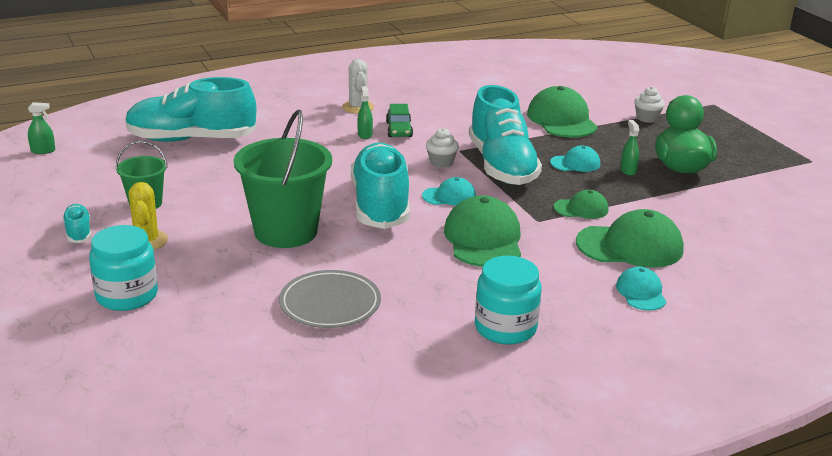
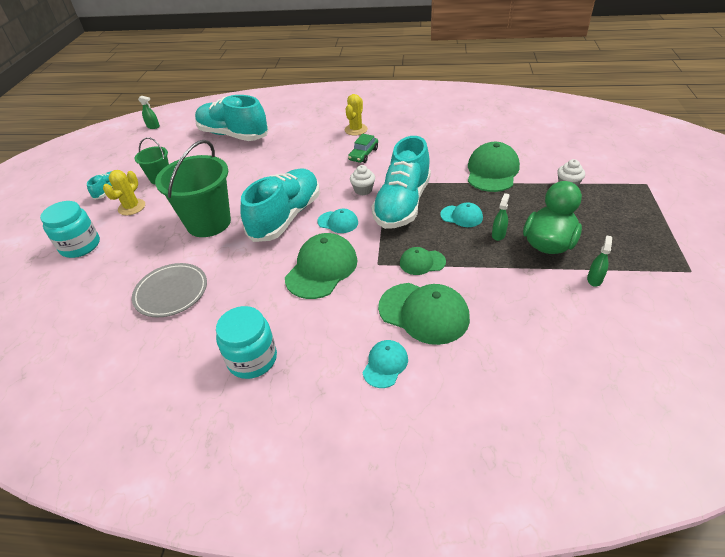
camera: 35 degrees right, 15 degrees up
(358, 107) = (356, 130): white cactus -> yellow cactus
(365, 135) = (337, 154): green spray bottle -> green spray bottle (594, 279)
(581, 209) = (422, 262): green cap -> green cap turned 150 degrees clockwise

